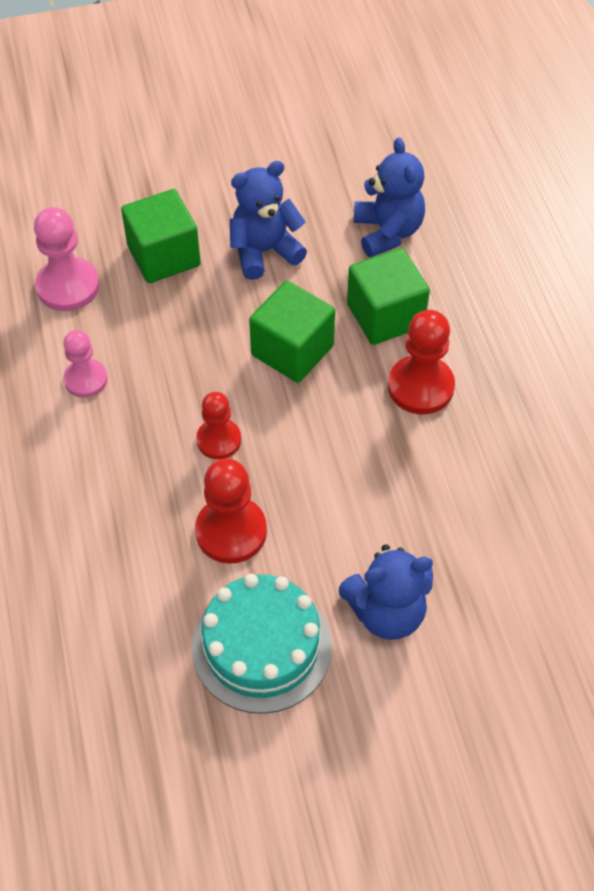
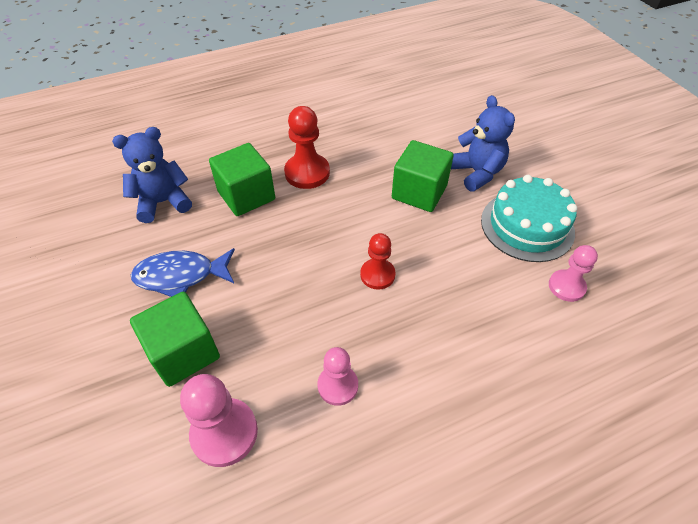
camera: 100 degrees left, 5 degrees down
(144, 656) = (566, 286): none -> pink pawn
(231, 531) = (452, 254): red pawn -> none
(264, 251) = (181, 276): blue teddy bear -> blue fish
(292, 350) = (285, 243): green cube -> green cube (419, 192)

